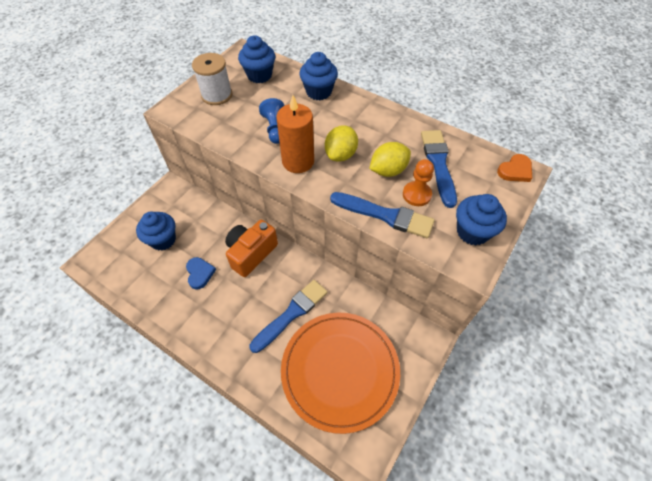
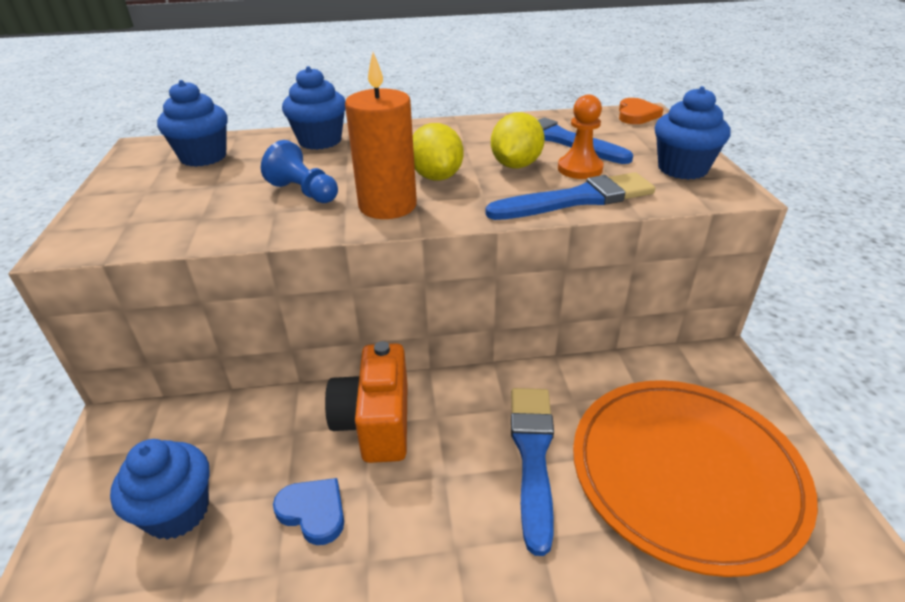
camera: 40 degrees left, 20 degrees down
(217, 95) = (151, 198): white spool -> none

